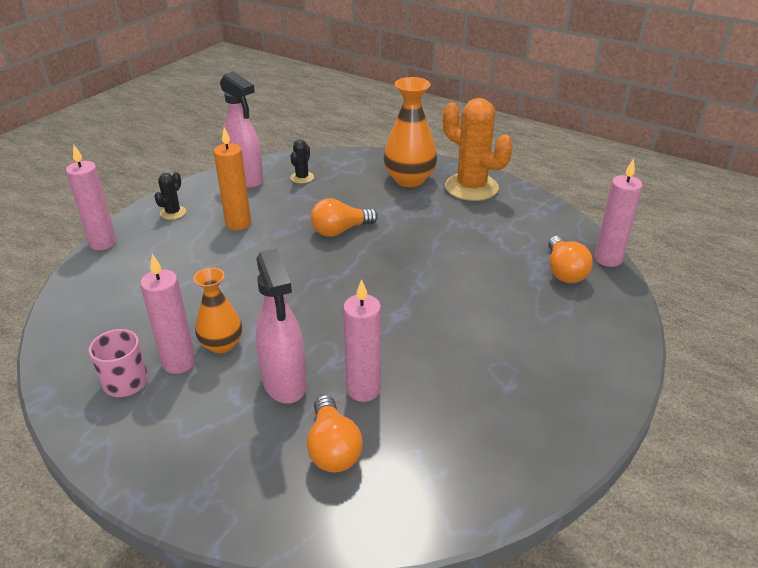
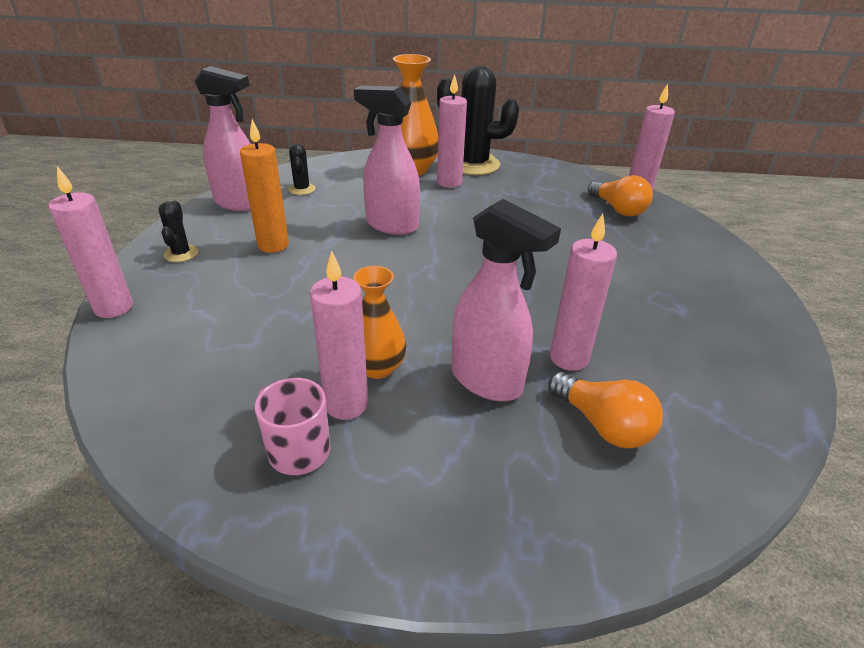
camera: 30 degrees left, 0 degrees up
(340, 230) = (391, 225): orange light bulb -> pink spray bottle
(430, 201) = (449, 182): none -> pink candle
(471, 187) = (473, 164): orange cactus -> black cactus

